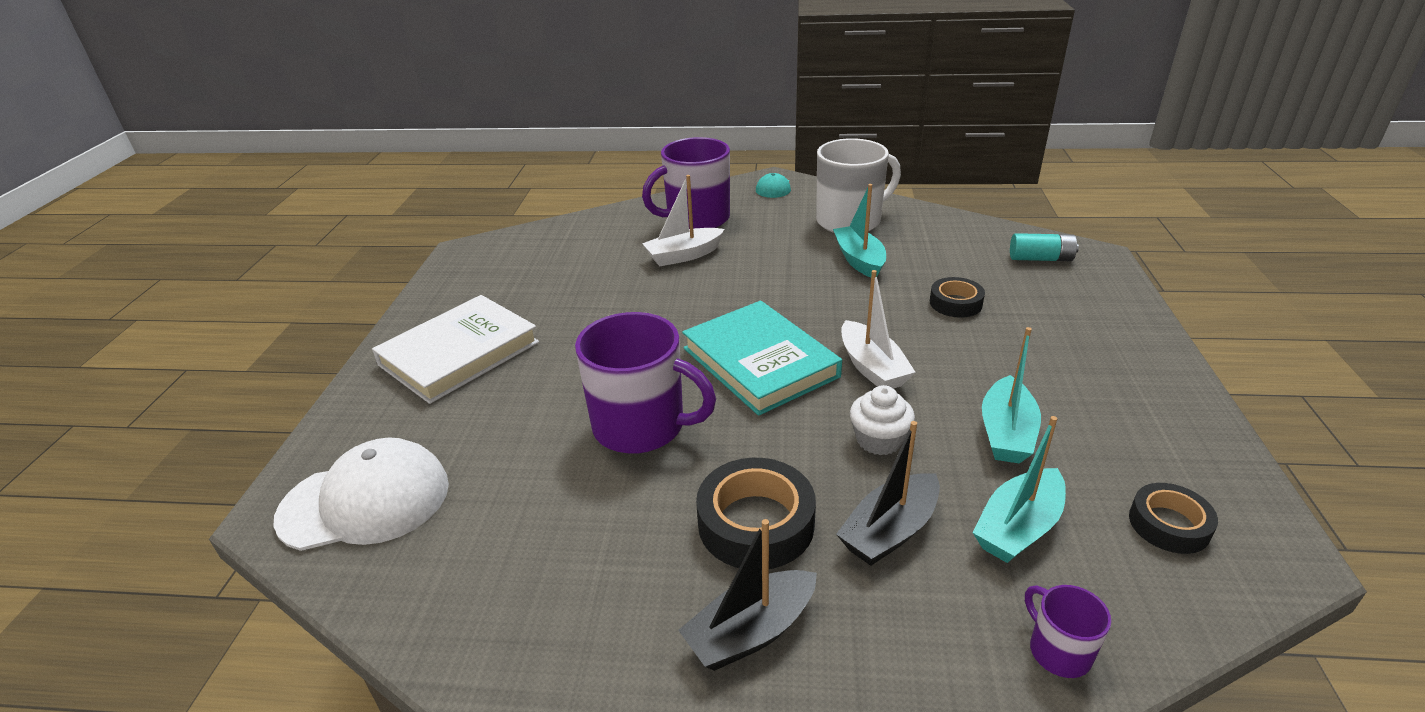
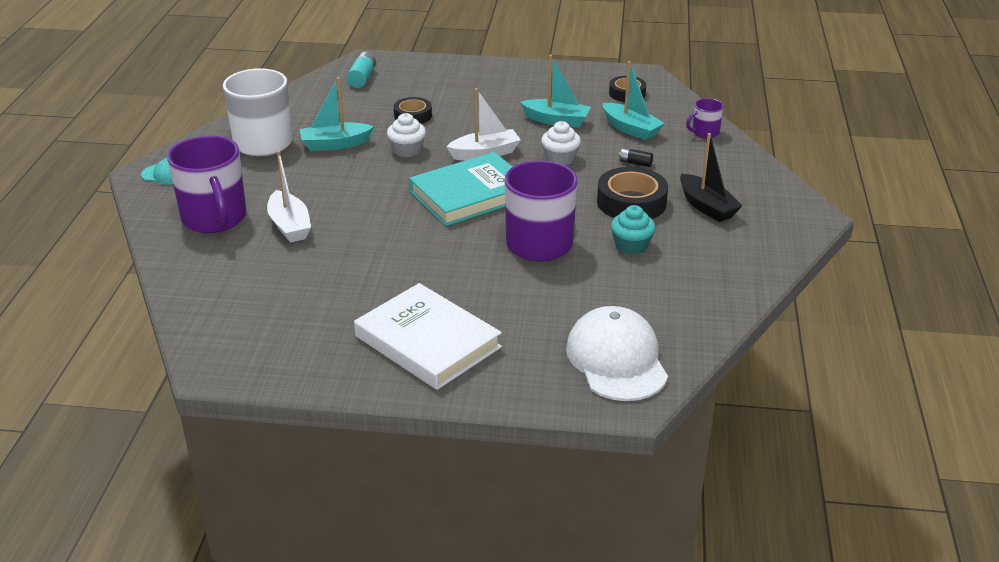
camera: 90 degrees left, 0 degrees up
(628, 521) = (631, 245): none -> turquoise cupcake
(861, 307) = (407, 150): none -> white cupcake
(890, 531) = (635, 163): black boat -> black battery

